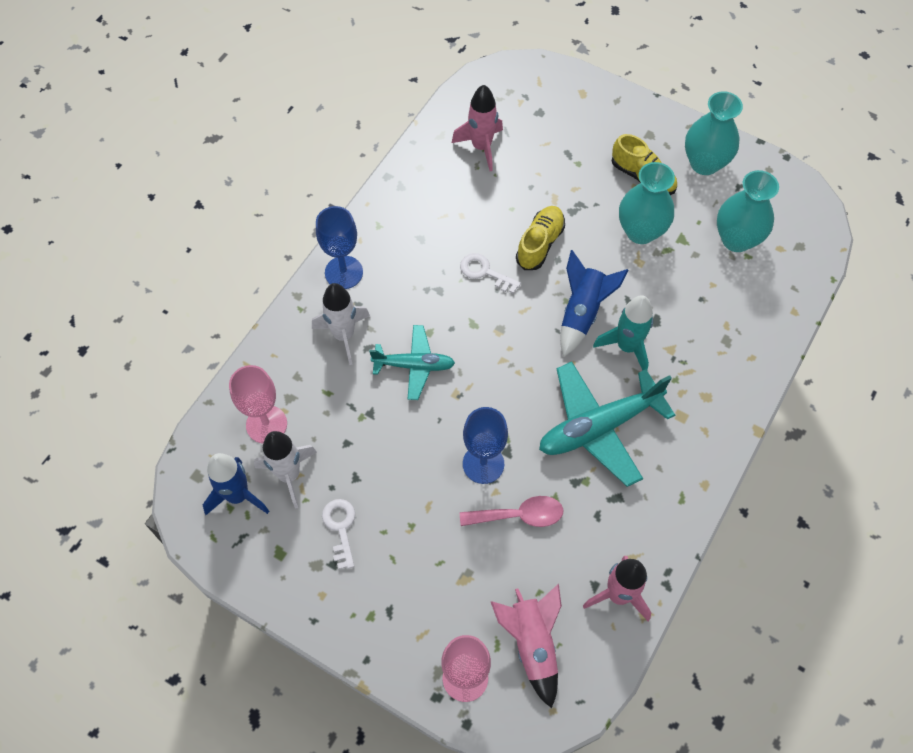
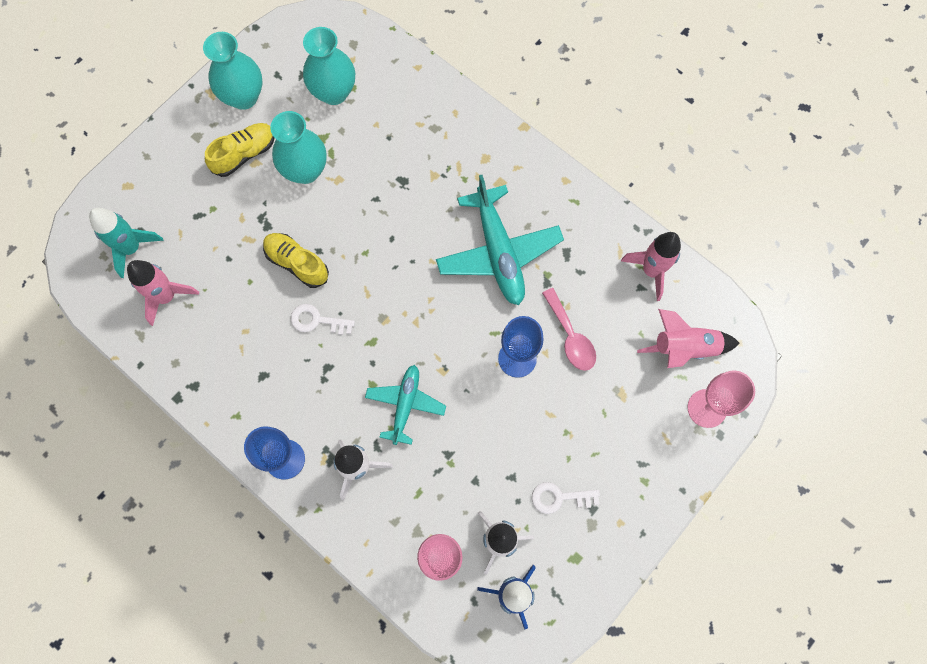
camera: 80 degrees left, 10 degrees up
(485, 272) = (317, 320): white key -> white key turned 60 degrees clockwise
(519, 515) = (570, 337): pink spoon -> pink spoon turned 150 degrees clockwise
(582, 313) = (381, 241): blue rocket -> none
(627, 347) = (424, 211): turquoise rocket -> turquoise rocket (132, 248)

